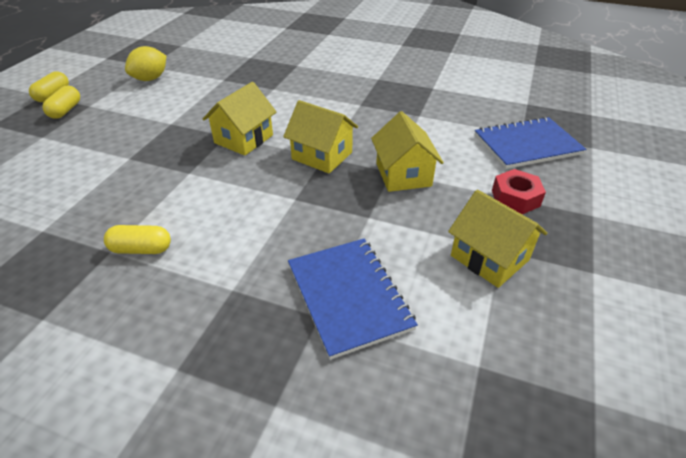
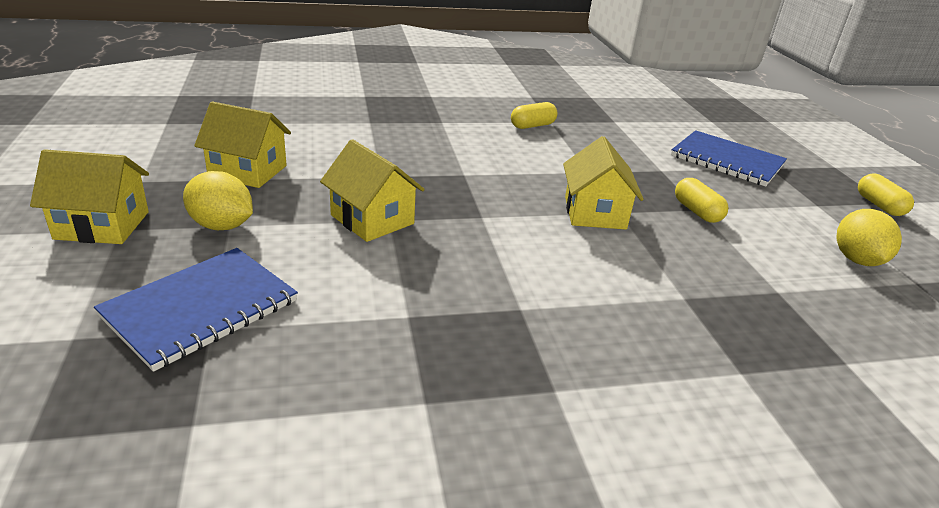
camera: 145 degrees right, 10 degrees down
(65, 110) = (821, 194): yellow capsule -> yellow capsule (697, 211)
(322, 156) = (485, 217): yellow house -> yellow house (102, 225)
(349, 296) = (357, 132): blue notebook -> blue notebook (727, 161)
(515, 198) = (221, 226): red nut -> yellow lemon

